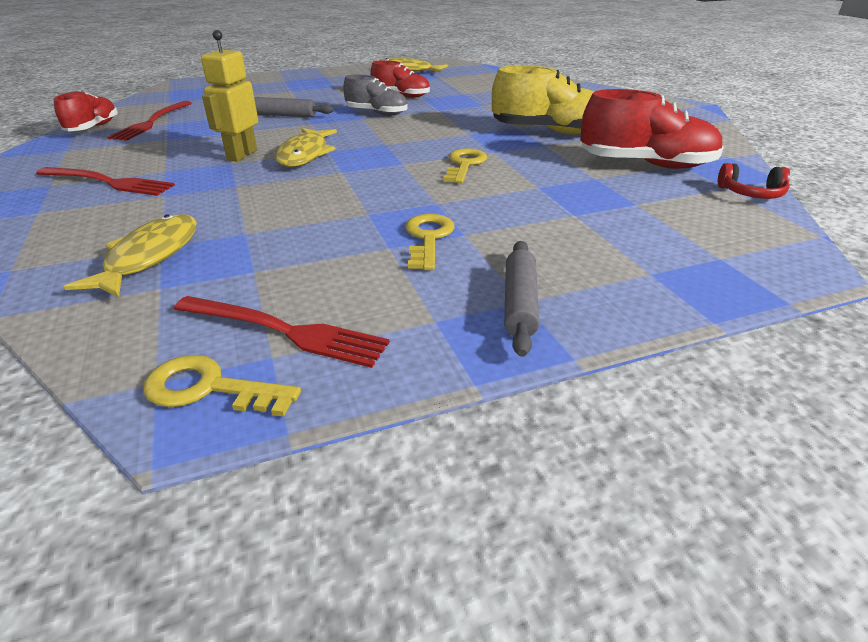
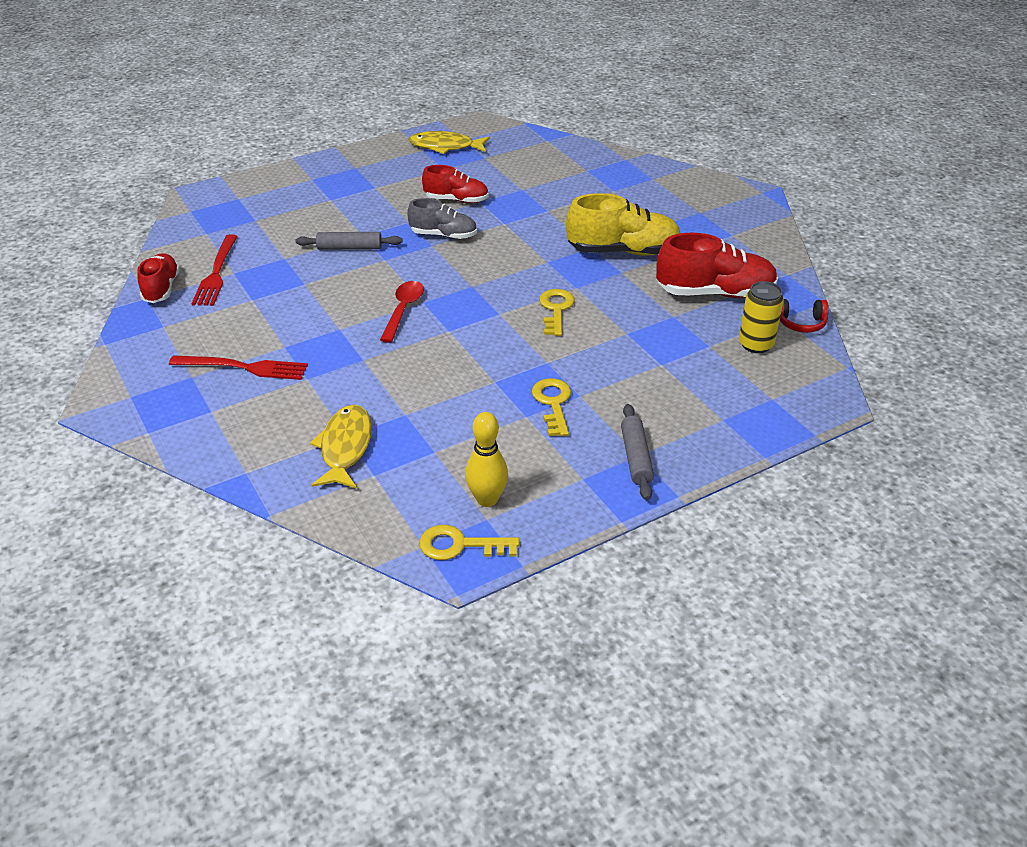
camera: 10 degrees left, 5 degrees up
(241, 155) = (343, 317): yellow robot -> none
(287, 331) = (487, 499): red fork -> yellow bowling pin
(305, 155) = (403, 310): yellow fish -> red spoon
(695, 207) = (755, 344): none -> yellow can

